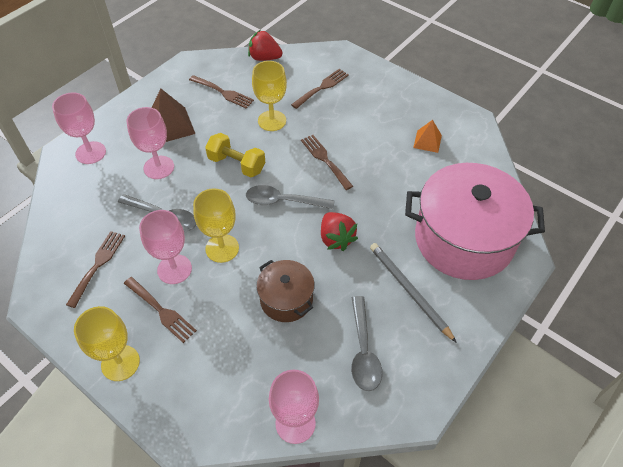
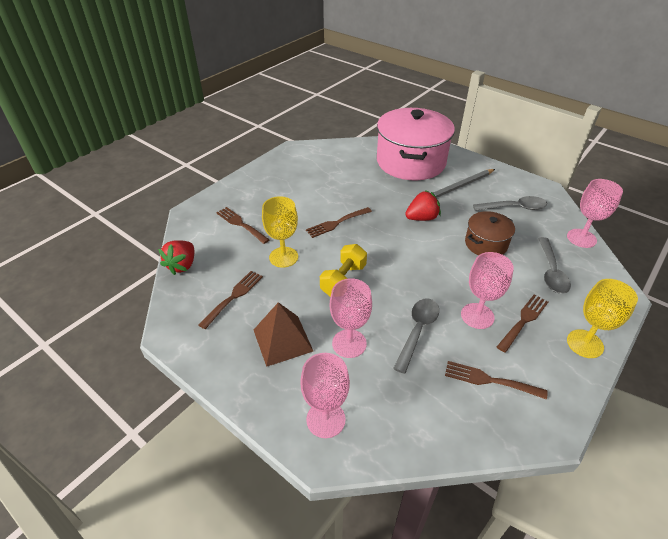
camera: 90 degrees left, 10 degrees down
(222, 248) = (446, 284): yellow goblet -> none
(283, 201) = (387, 247): grey spoon -> grey spoon (551, 271)
(427, 141) = (316, 170): orange pyramid -> none

